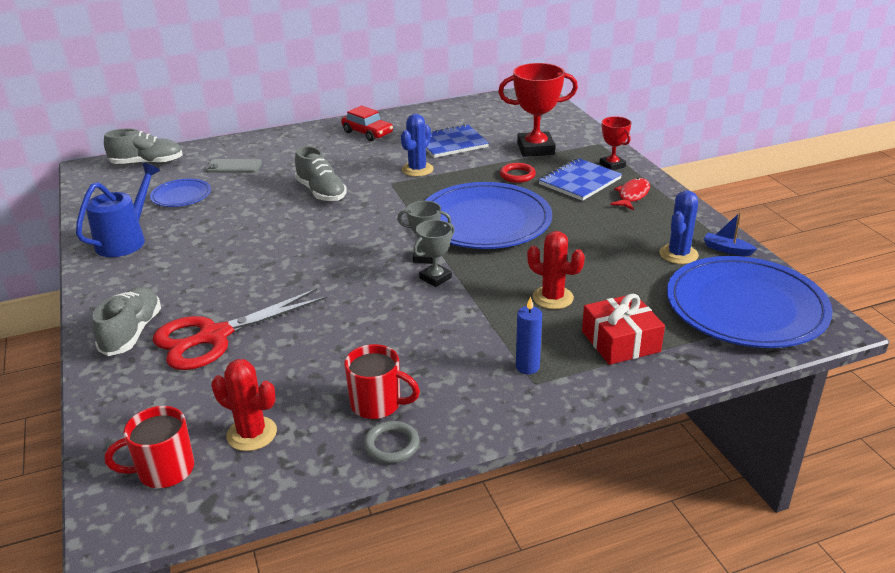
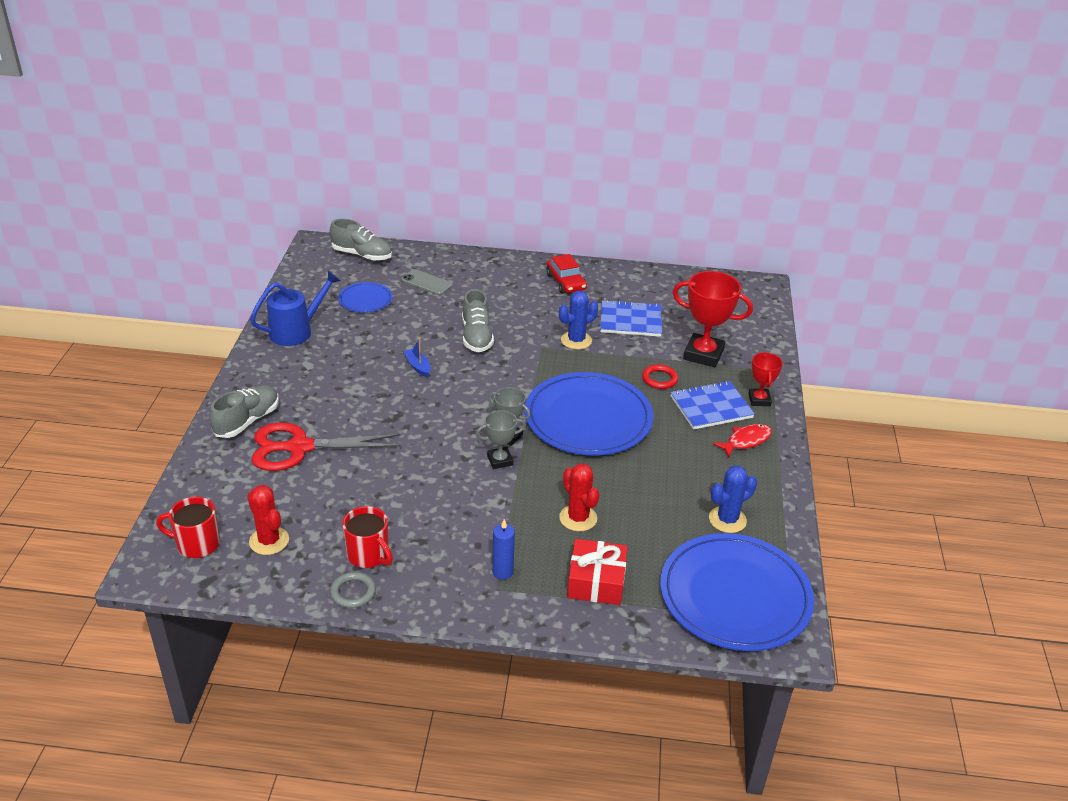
camera: 25 degrees right, 5 degrees up
(727, 249) = (777, 533): blue boat -> blue boat (418, 366)

